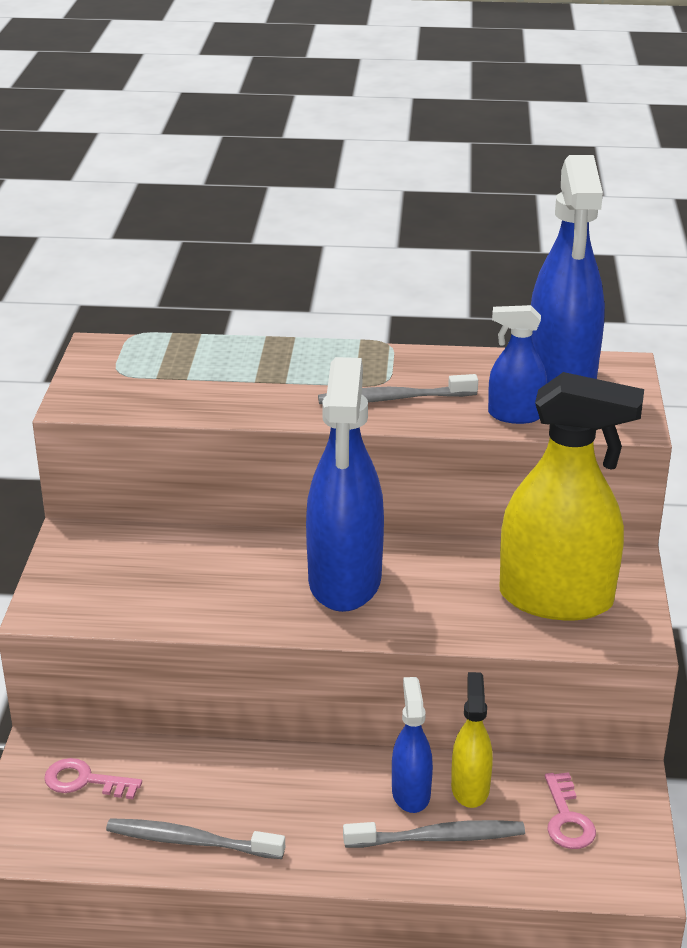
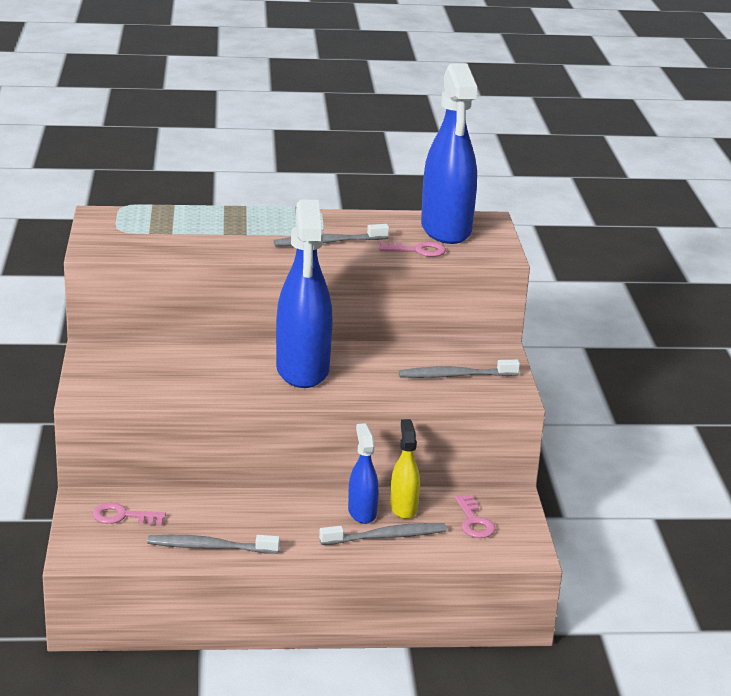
camera: 10 degrees left, 5 degrees down
(515, 415) = (417, 250): blue spray bottle -> pink key
(556, 599) = (455, 376): yellow spray bottle -> grey toothbrush

